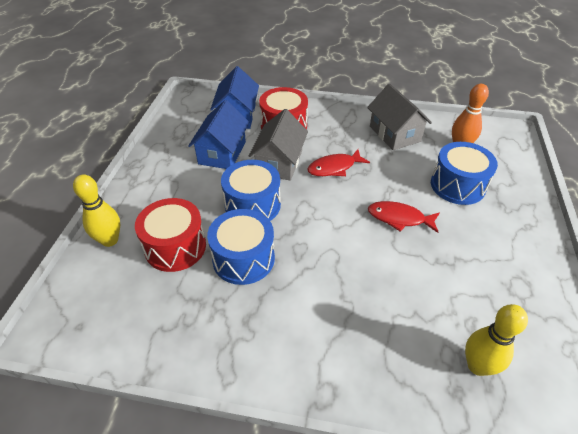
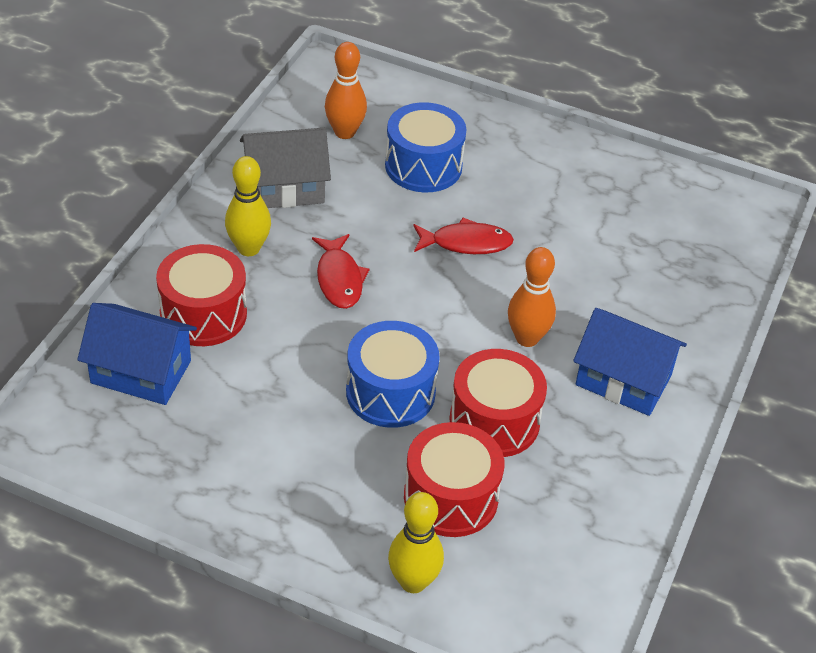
camera: 80 degrees left, 0 degrees up
(222, 153) = (245, 410): blue house -> blue house (623, 380)
(243, 258) = (494, 421): blue drum -> red drum
(279, 162) = (301, 340): grey house -> none
(325, 265) = (527, 338): none -> orange bowling pin
(399, 218) = (466, 243): red fish -> red fish turned 120 degrees counterclockwise
(477, 366) = (688, 254): yellow bowling pin -> yellow bowling pin (248, 248)

